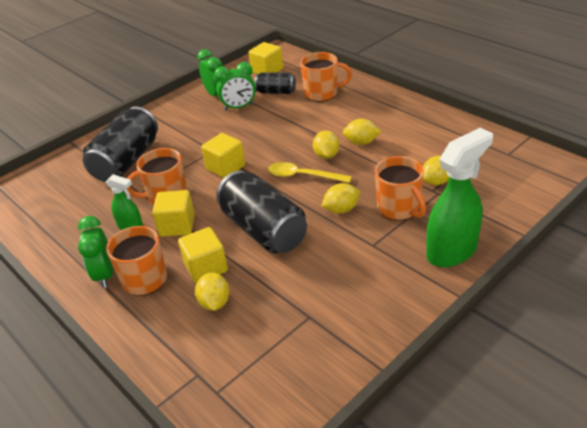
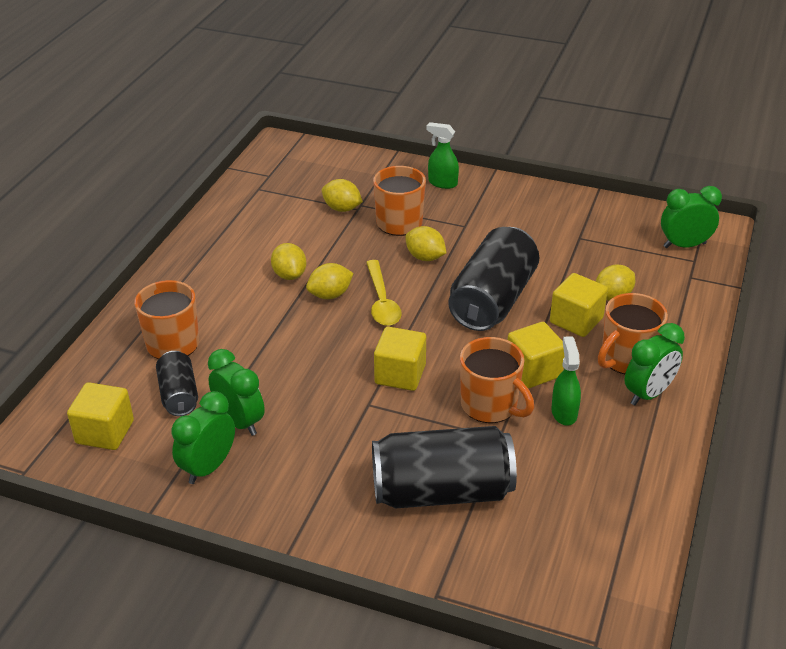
camera: 120 degrees left, 0 degrees up
(244, 397) = (684, 245): none -> green clock
(452, 251) = (442, 183): green spray bottle -> green spray bottle, size x0.52

